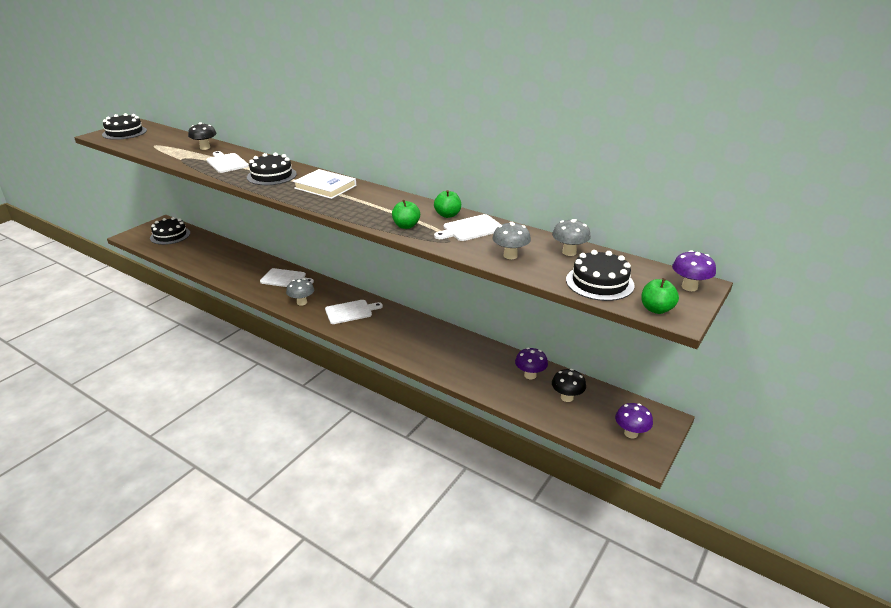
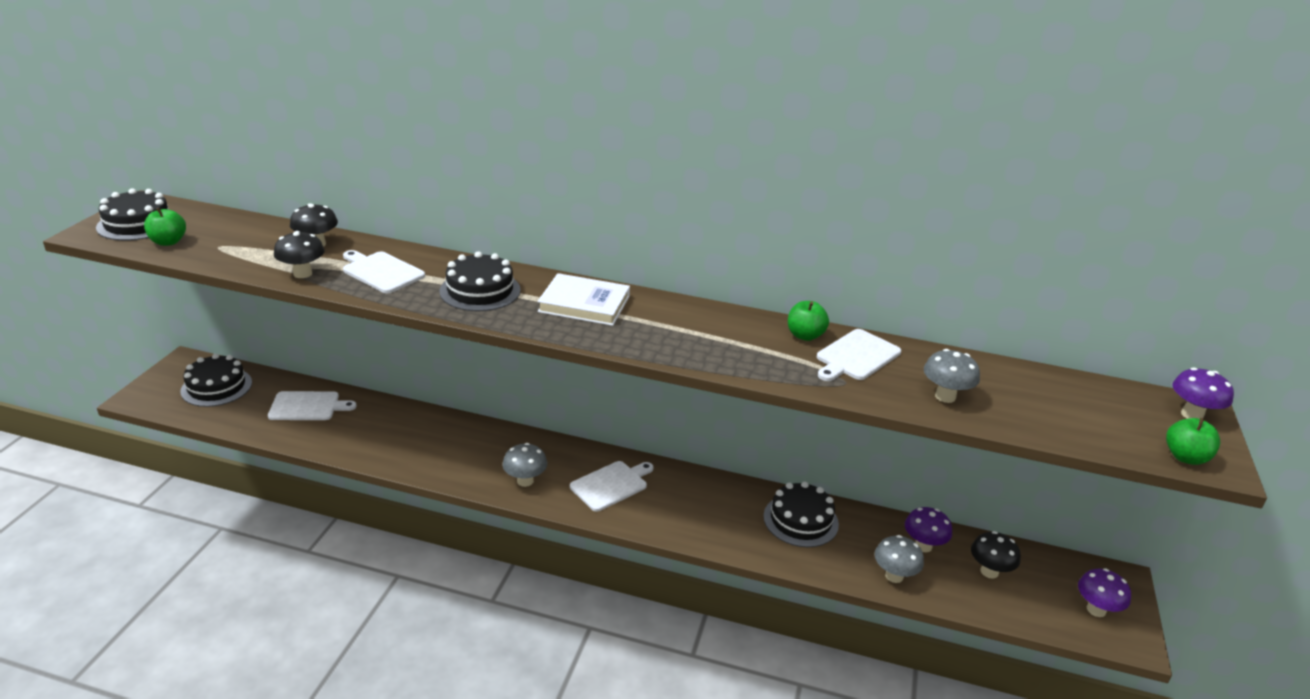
camera: 20 degrees left, 0 degrees up
(184, 160) = (302, 274): none -> black mushroom
(285, 279) = (470, 442): white cutting board -> white cutting board (307, 406)
(406, 226) = (764, 363): green apple -> green apple (168, 242)
(569, 252) = (1012, 379): grey mushroom -> grey mushroom (894, 576)
(599, 282) = (1088, 425): black cake -> black cake (800, 520)

